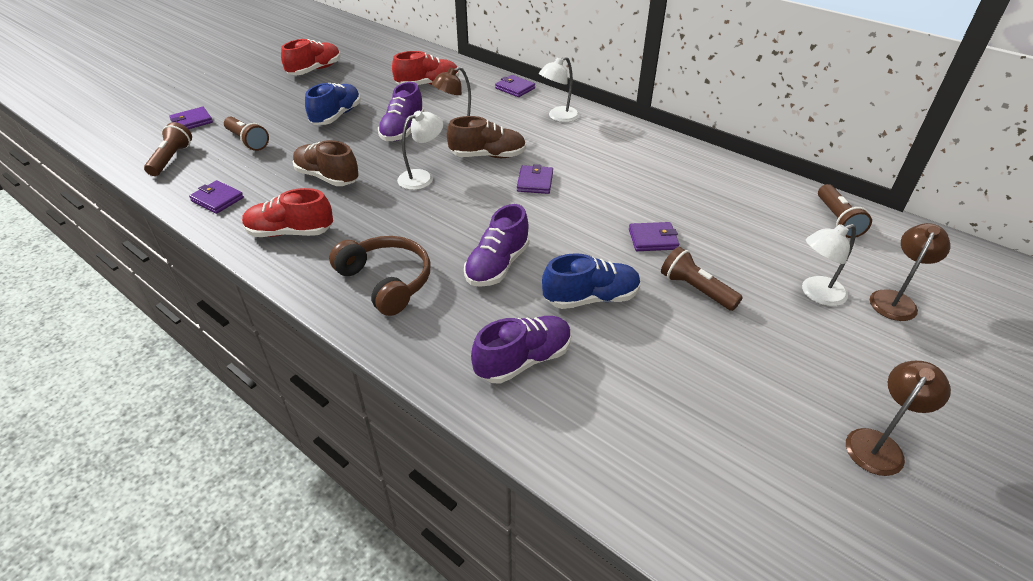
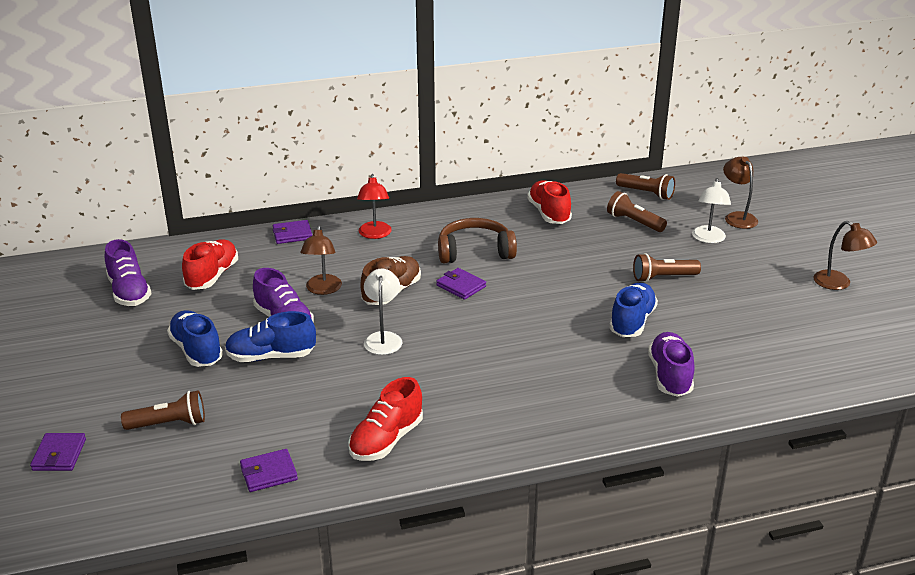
camera: 55 degrees left, 10 degrees down
(171, 159) = (133, 489): brown flashlight -> brown flashlight (634, 222)
(315, 70) = (63, 333): red shoe -> red shoe (549, 213)
(327, 177) = (314, 391): brown shoe -> none
(354, 144) = (271, 356): none -> blue shoe
(386, 281) = (518, 407): brown headphones -> brown headphones (475, 251)
(497, 265) = (553, 347): purple shoe -> purple shoe (129, 292)
(558, 117) = (375, 234): white lamp -> red lamp
(653, 239) = (593, 268): purple wallet -> none
(879, 444) = (838, 284): brown lamp -> brown lamp turned 150 degrees clockwise

